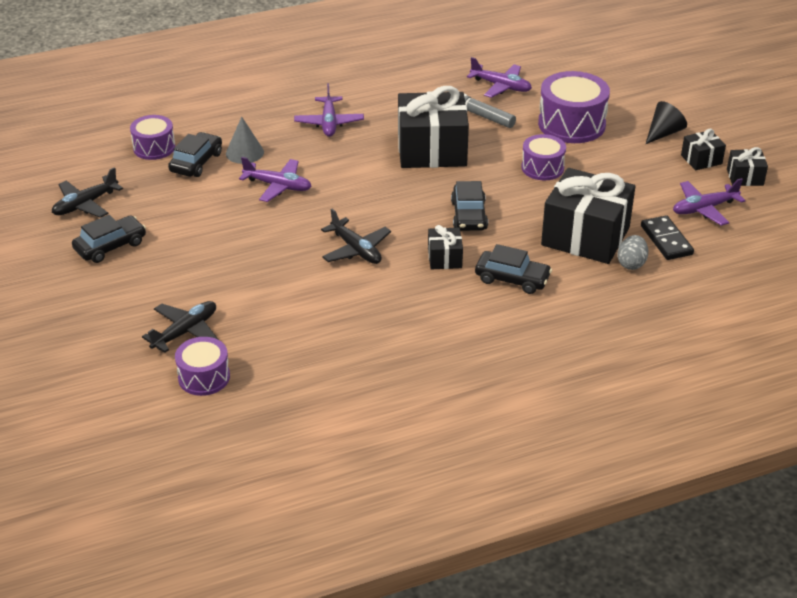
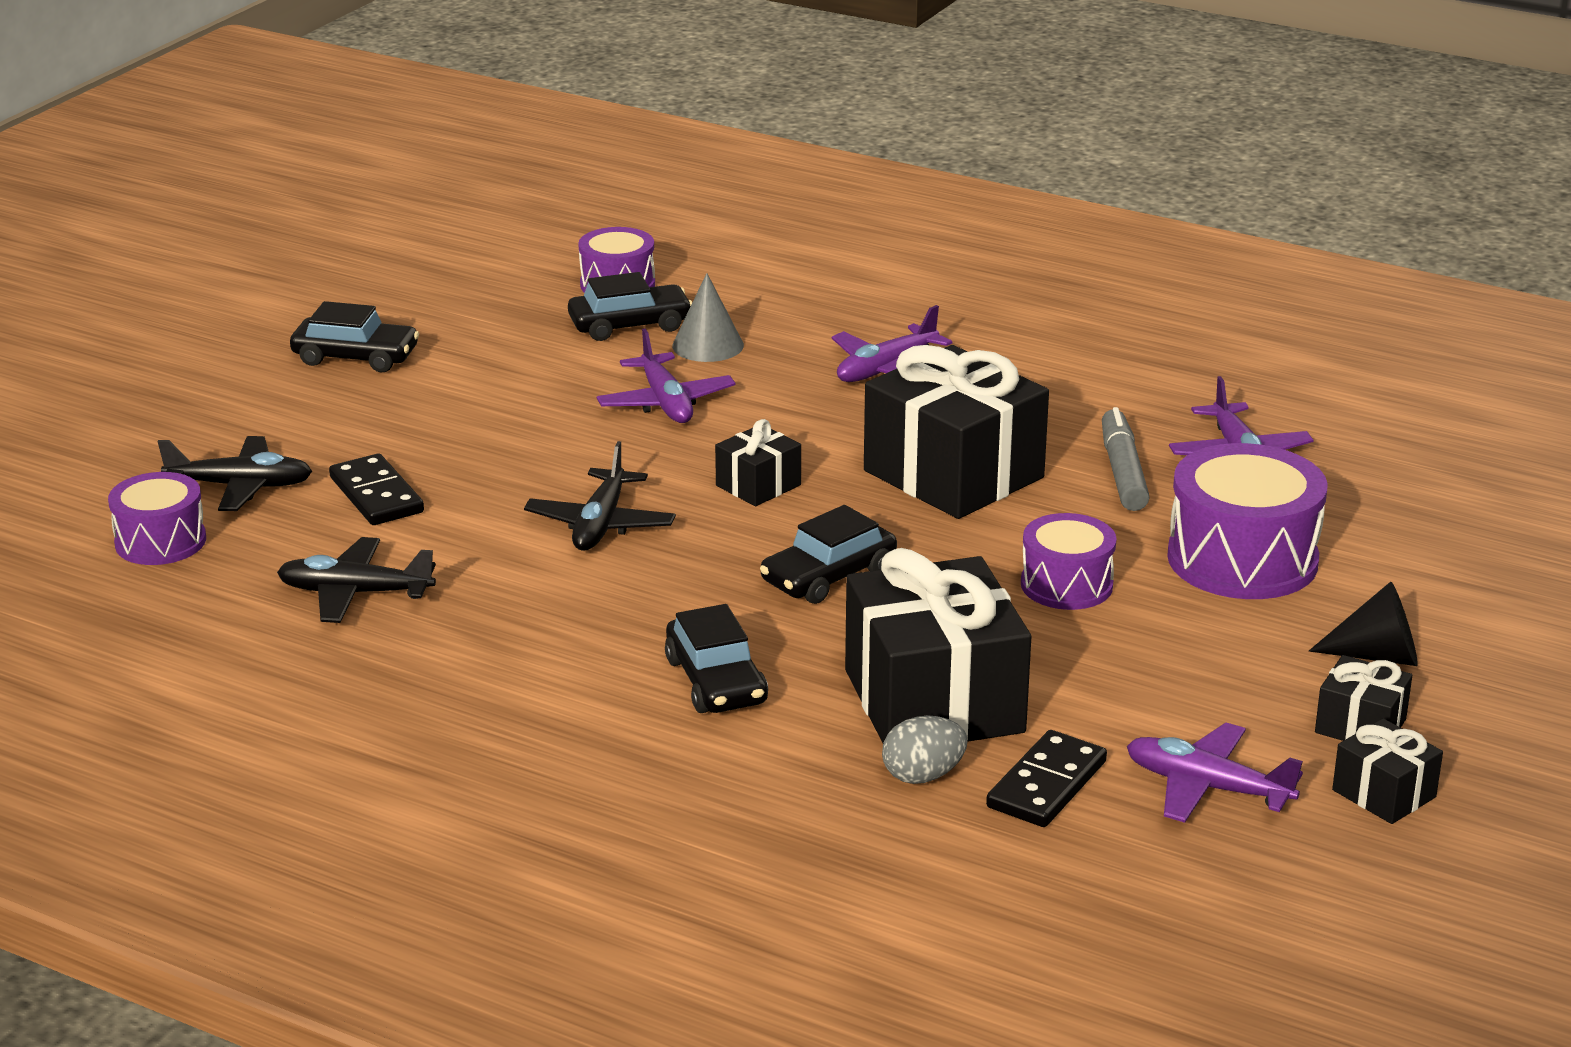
camera: 50 degrees right, 10 degrees down
(85, 204) = (421, 301): black plane -> black plane (355, 593)
(248, 297) = (376, 495): none -> black domino
(444, 258) = (685, 602): black gift -> black gift (758, 485)

